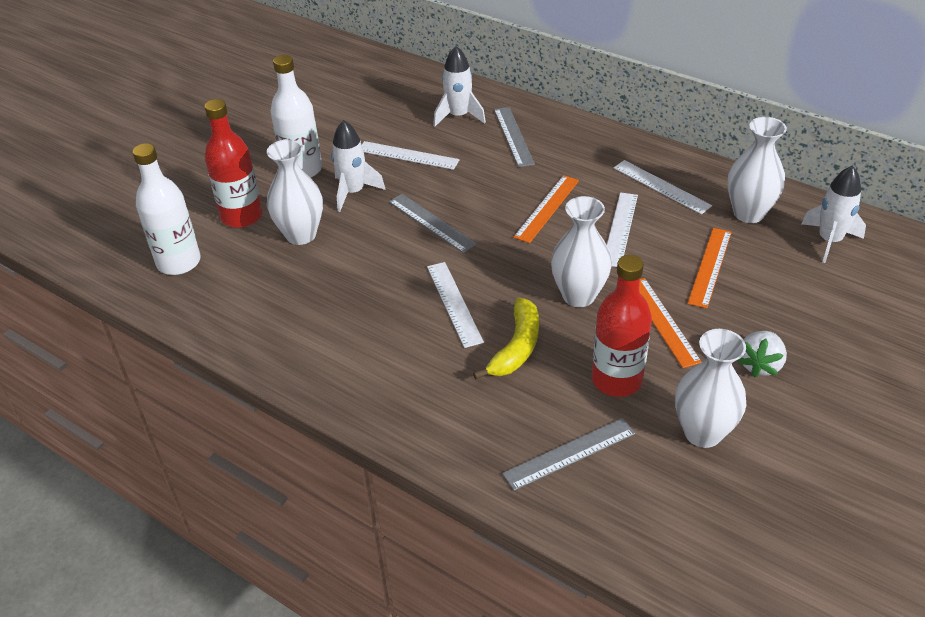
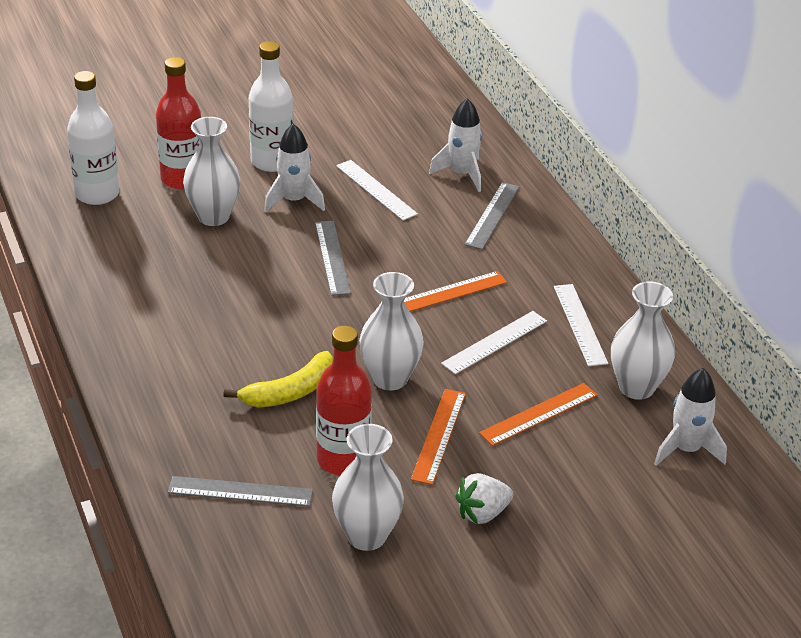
camera: 30 degrees right, 5 degrees down
(454, 303) = (278, 332): white ruler -> none

